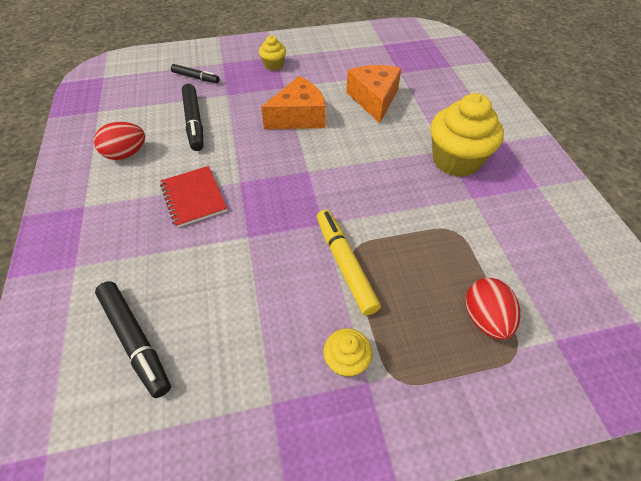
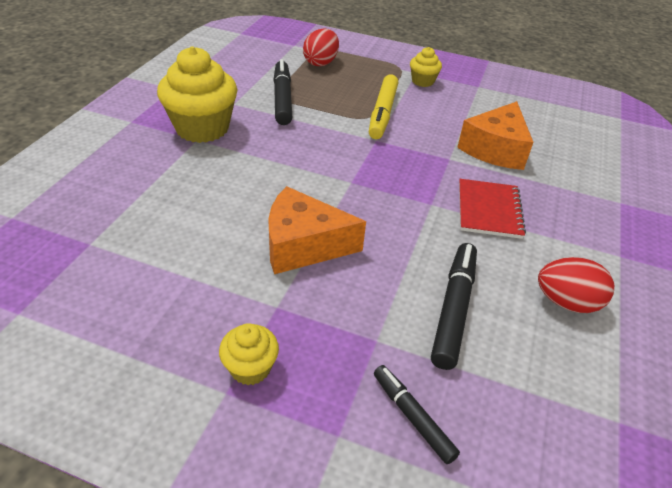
camera: 150 degrees left, 10 degrees down
(135, 340) = (563, 139): black marker -> black marker (282, 99)
(374, 99) = (184, 221): orange cheese -> orange cheese (495, 149)

